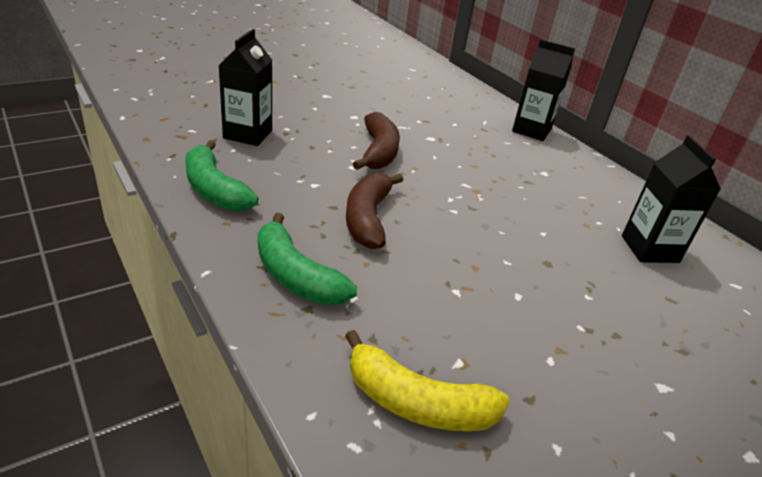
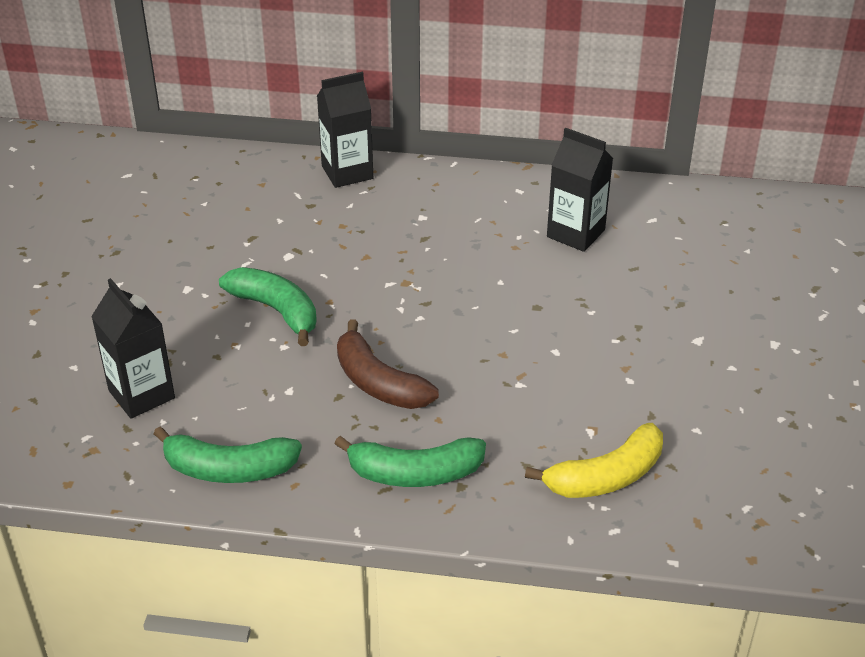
camera: 45 degrees left, 5 degrees up
(379, 152) = (276, 310): brown banana -> green banana

